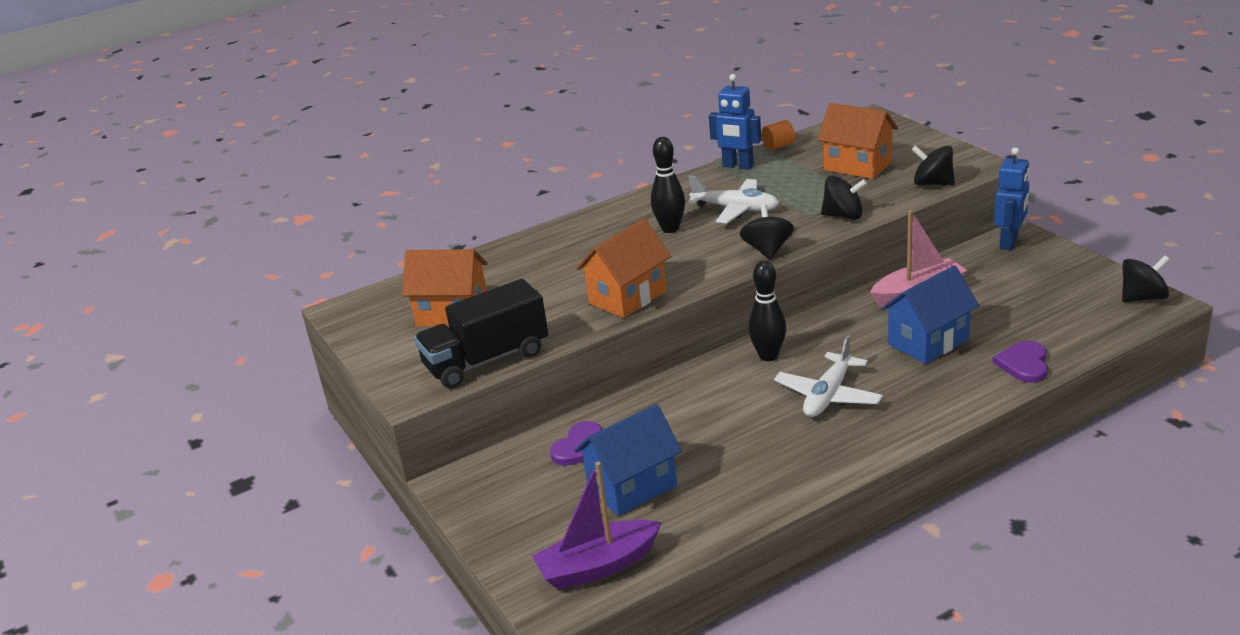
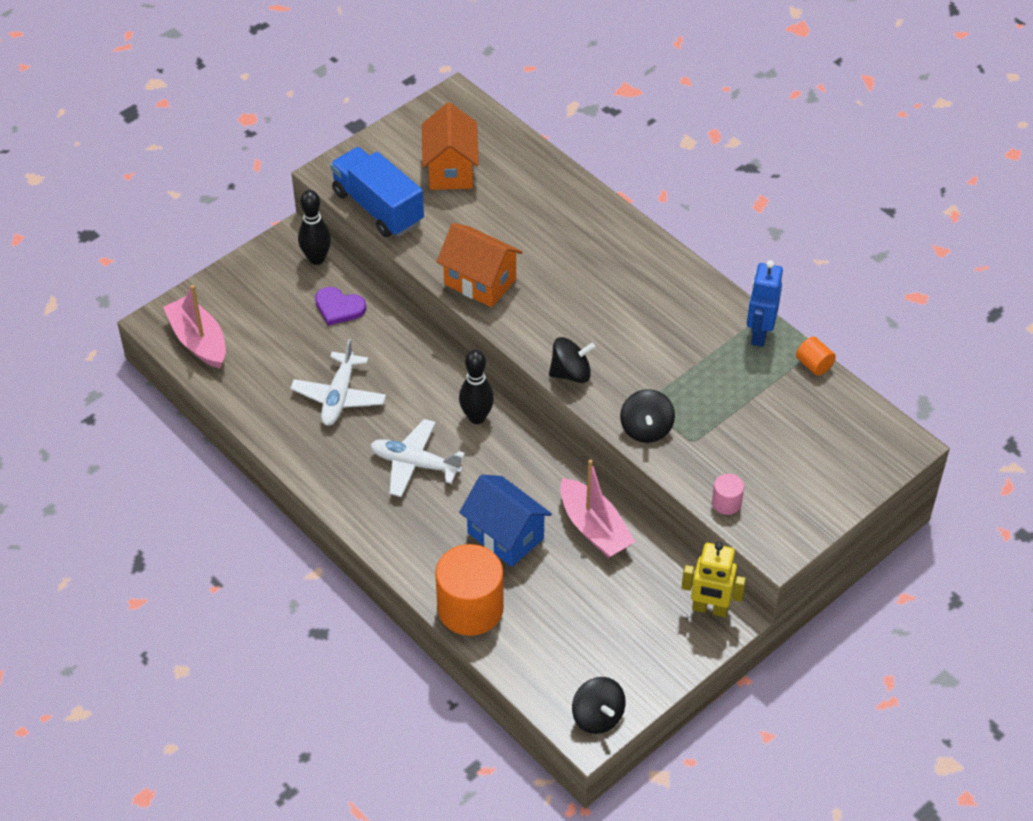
camera: 75 degrees right, 20 degrees up
(487, 360) = (378, 208): black truck -> blue truck
(598, 566) = (198, 341): purple boat -> pink boat
(632, 487) = (288, 347): blue house -> none
(670, 229) = (611, 295): black bowling pin -> black bowling pin (316, 259)
(735, 209) = (656, 341): white plane -> white plane (339, 396)
(857, 166) = (766, 437): orange house -> none
(932, 183) = (726, 503): black spinning top -> pink cylinder
(1009, 242) = (710, 609): blue robot -> yellow robot
(1024, 364) = (470, 608): purple heart -> orange cylinder

